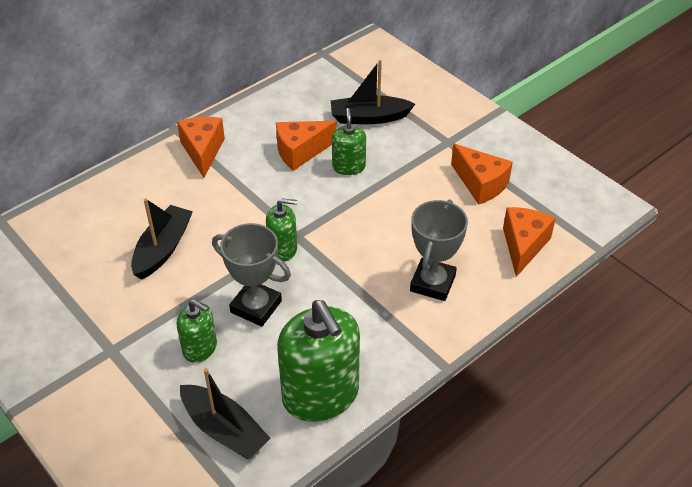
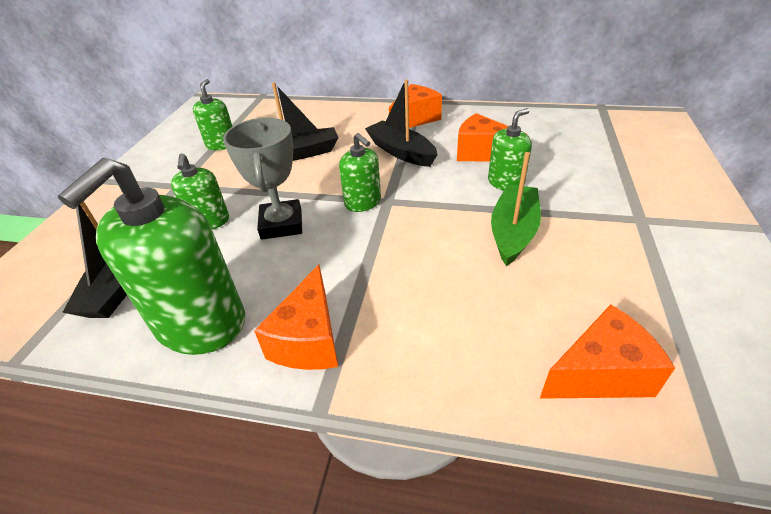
camera: 55 degrees right, 5 degrees down
(71, 292) = (221, 144): none -> green soap dispenser
(369, 117) = (579, 161): black boat -> black boat (401, 152)
(398, 199) = (513, 231): none -> green boat
(432, 283) = (435, 322): grey trophy -> none
(480, 184) = (628, 275): orange cheese -> orange cheese (309, 339)

